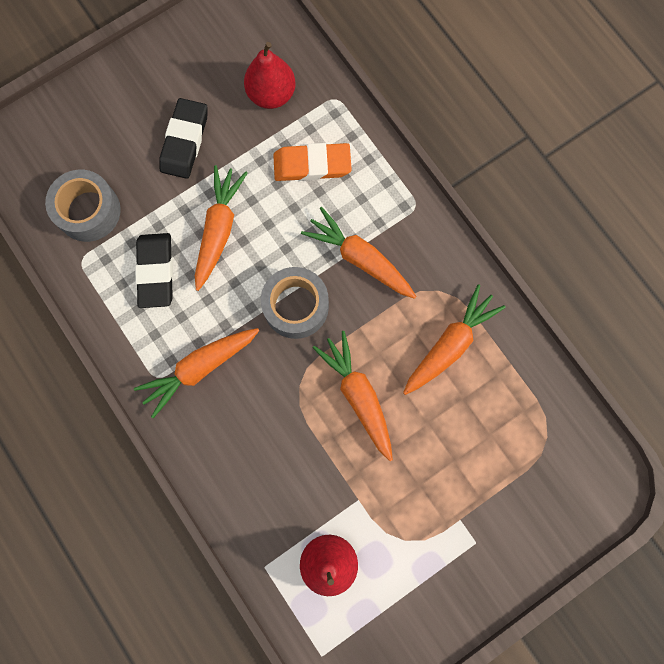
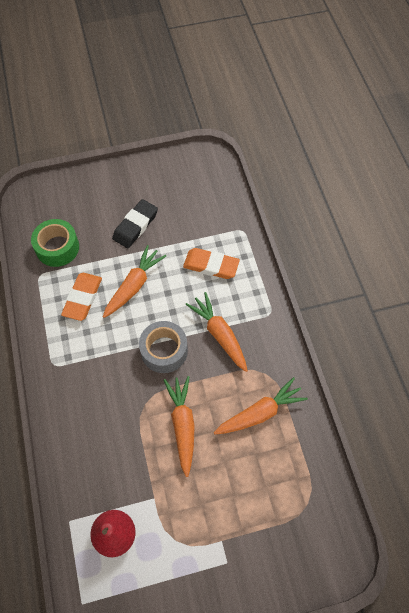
camera: 20 degrees right, 15 degrees down
(88, 211) = (57, 248): grey tape -> green tape
(156, 271) = (82, 298): black eraser -> orange eraser
(200, 368) = (84, 368): orange carrot -> none
(271, 94) = (202, 215): red pear -> none

